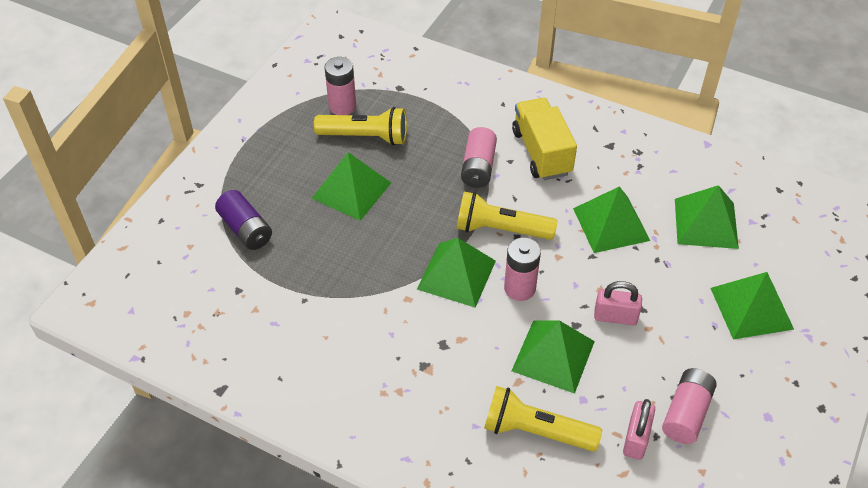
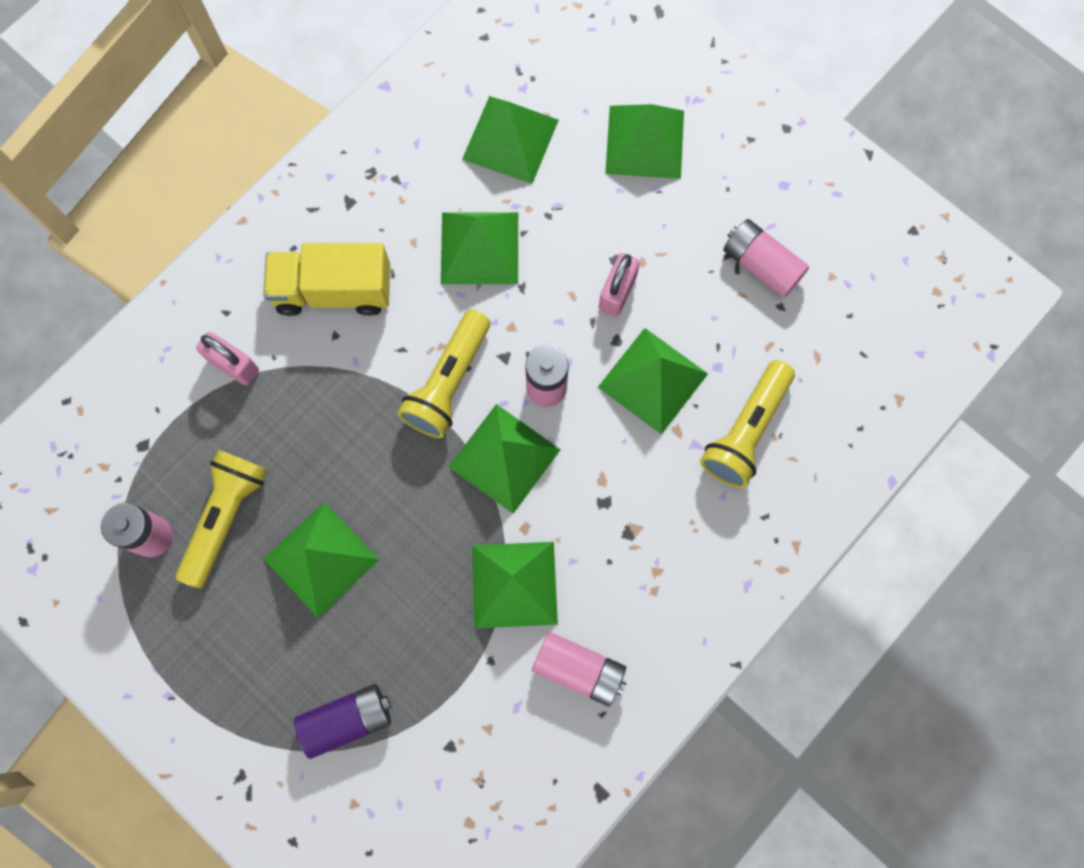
camera: 75 degrees left, 25 degrees up
(364, 301) = (514, 584): none -> green pyramid
(478, 167) = (333, 379): pink battery -> pink battery (579, 669)
(636, 439) = (779, 328): pink padlock -> pink padlock (233, 365)

